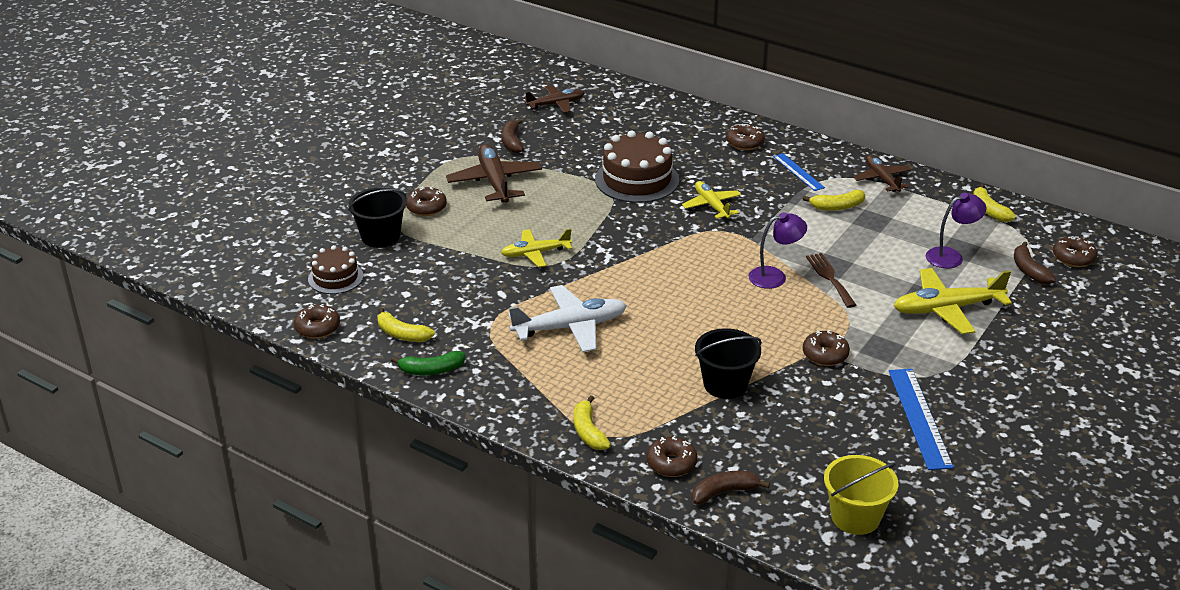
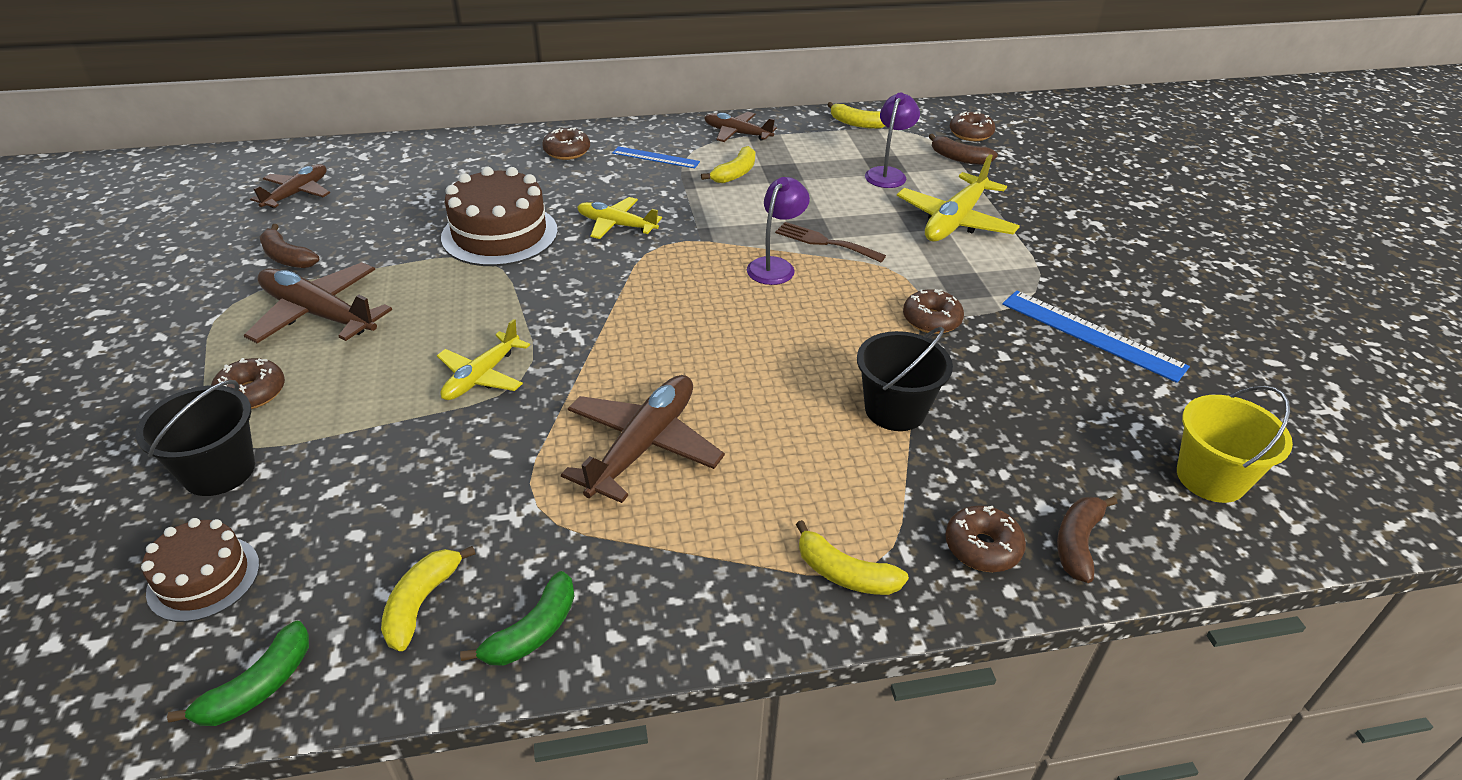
camera: 45 degrees left, 5 degrees up
(317, 328) = (258, 687): brown donut -> green banana
(402, 334) = (421, 603): yellow banana -> yellow banana turned 120 degrees clockwise
(570, 327) = (643, 446): white plane -> brown plane

